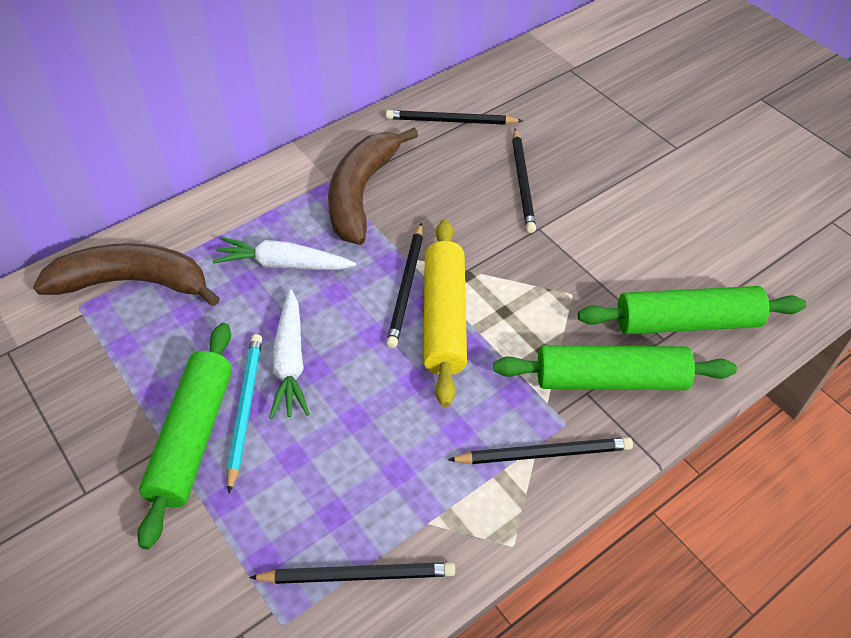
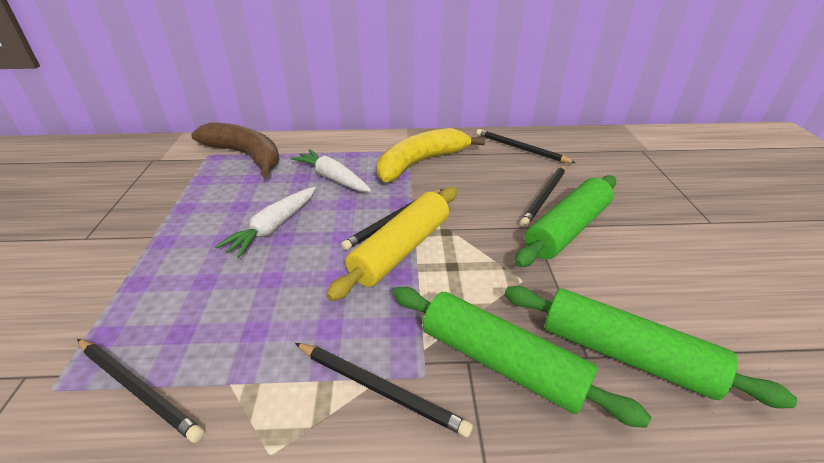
camera: 35 degrees right, 15 degrees down
(193, 437) = (171, 240): green rolling pin -> green rolling pin (567, 230)
(245, 409) = (216, 239): turquoise pencil -> none
(361, 193) = (420, 163): brown banana -> yellow banana

